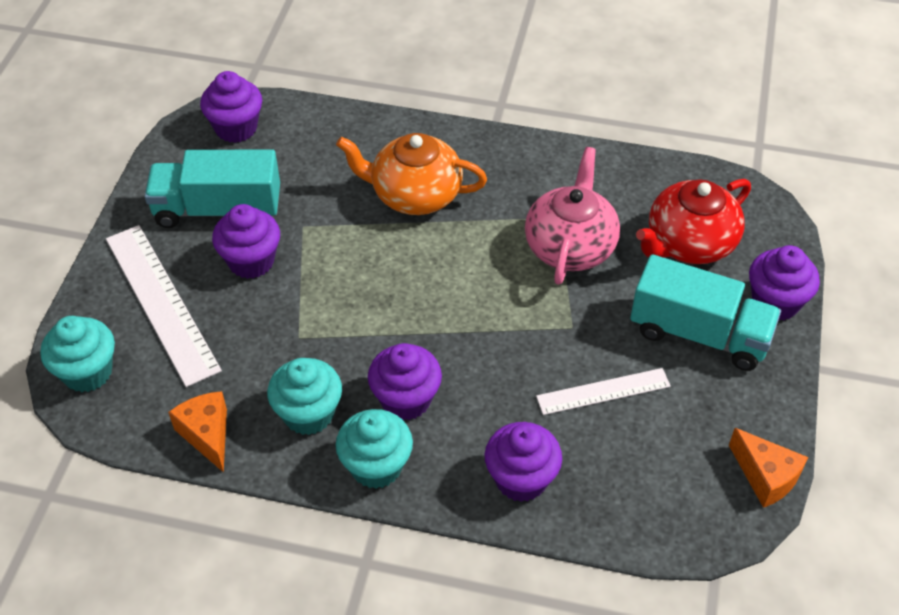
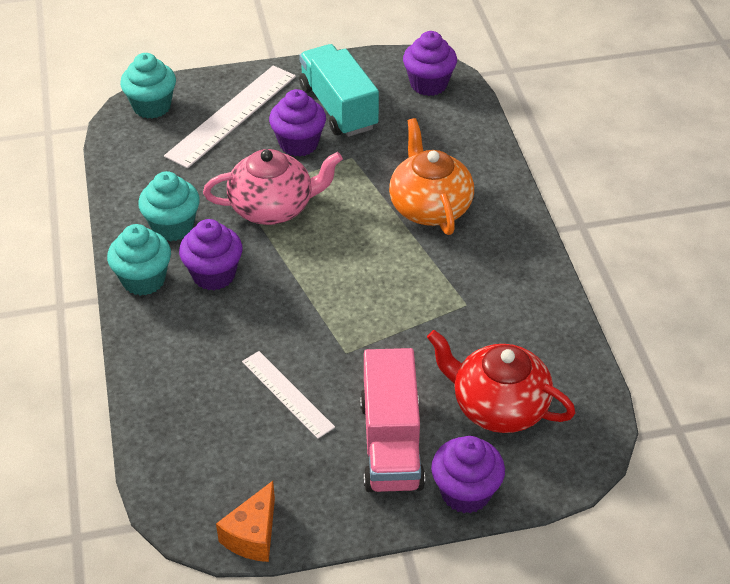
camera: 65 degrees right, 5 degrees down
(207, 435) = (128, 183): orange cheese -> none
(521, 479) = (171, 368): purple cupcake -> none
(570, 246) = (437, 323): pink teapot -> pink teapot (273, 208)
(699, 333) = (391, 443): turquoise truck -> pink truck

